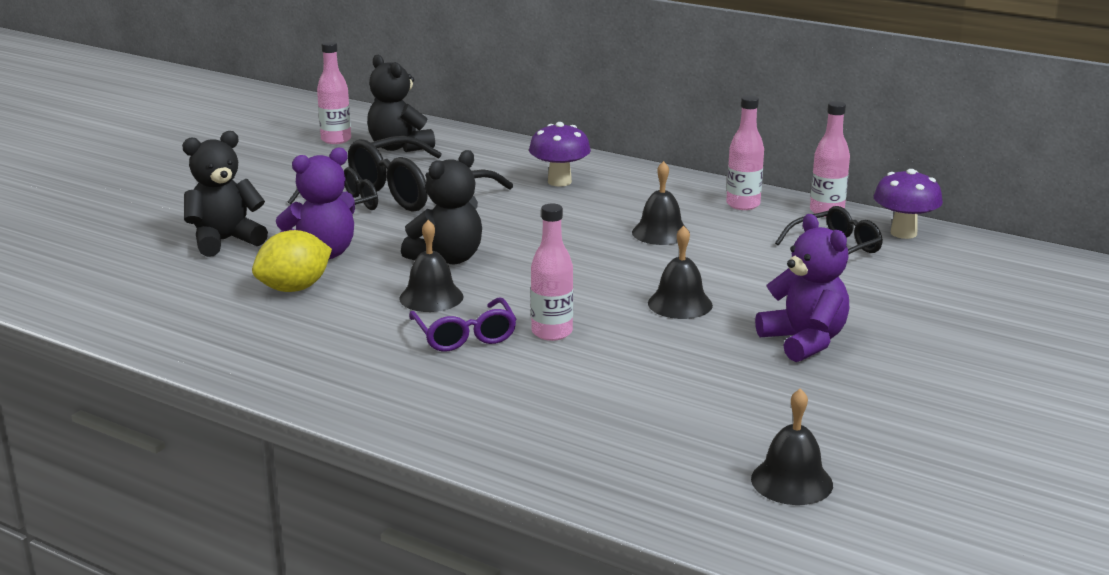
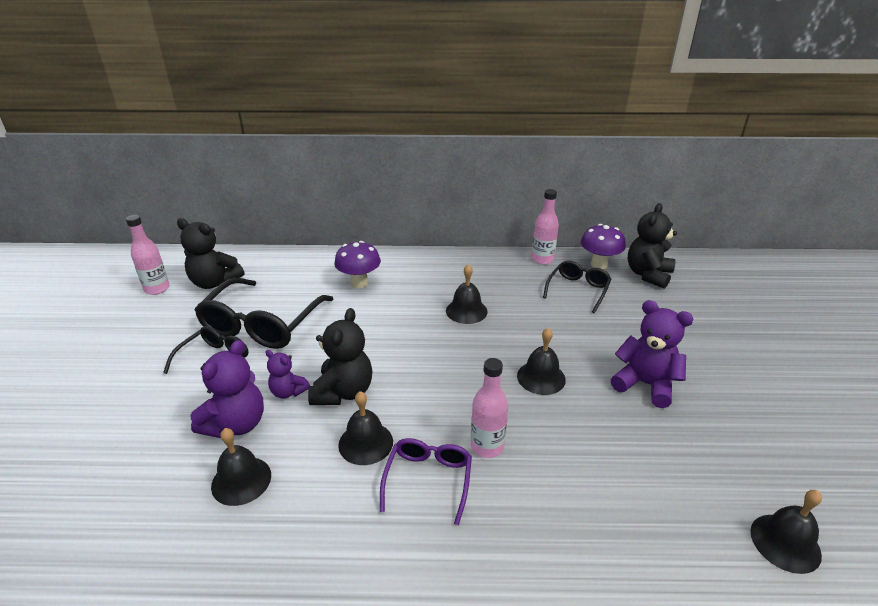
camera: 30 degrees left, 10 degrees up
(225, 241) = (133, 442): black teddy bear -> black teddy bear (648, 275)
(294, 288) = (241, 480): yellow lemon -> black bell
(393, 245) = (288, 392): none -> purple teddy bear
(465, 336) = (428, 480): purple glasses -> purple glasses turned 120 degrees counterclockwise
(743, 204) = (491, 268): pink bottle -> none

